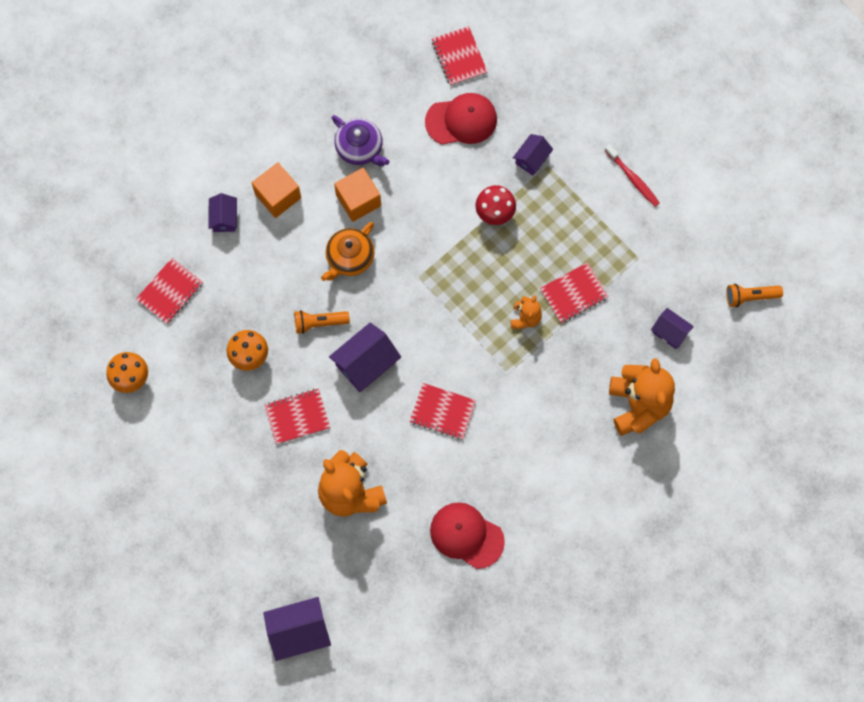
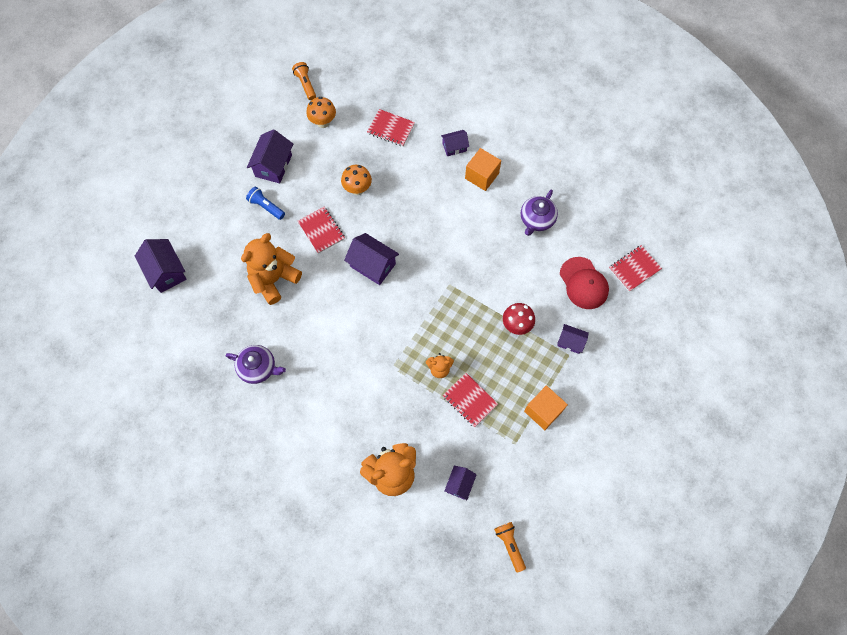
camera: 75 degrees right, 5 degrees down
(179, 459) = (273, 165): none -> purple house
(240, 481) = (266, 207): none -> blue flashlight
(319, 323) = (395, 227): orange flashlight -> orange flashlight (305, 84)
(349, 257) = (450, 234): orange teapot -> none
(358, 200) = (496, 228): orange cube -> orange cube (543, 411)
(442, 412) = (349, 327): red notebook -> none
(466, 535) = (258, 368): red cap -> purple teapot
(633, 178) = (581, 423): red toothbrush -> none

